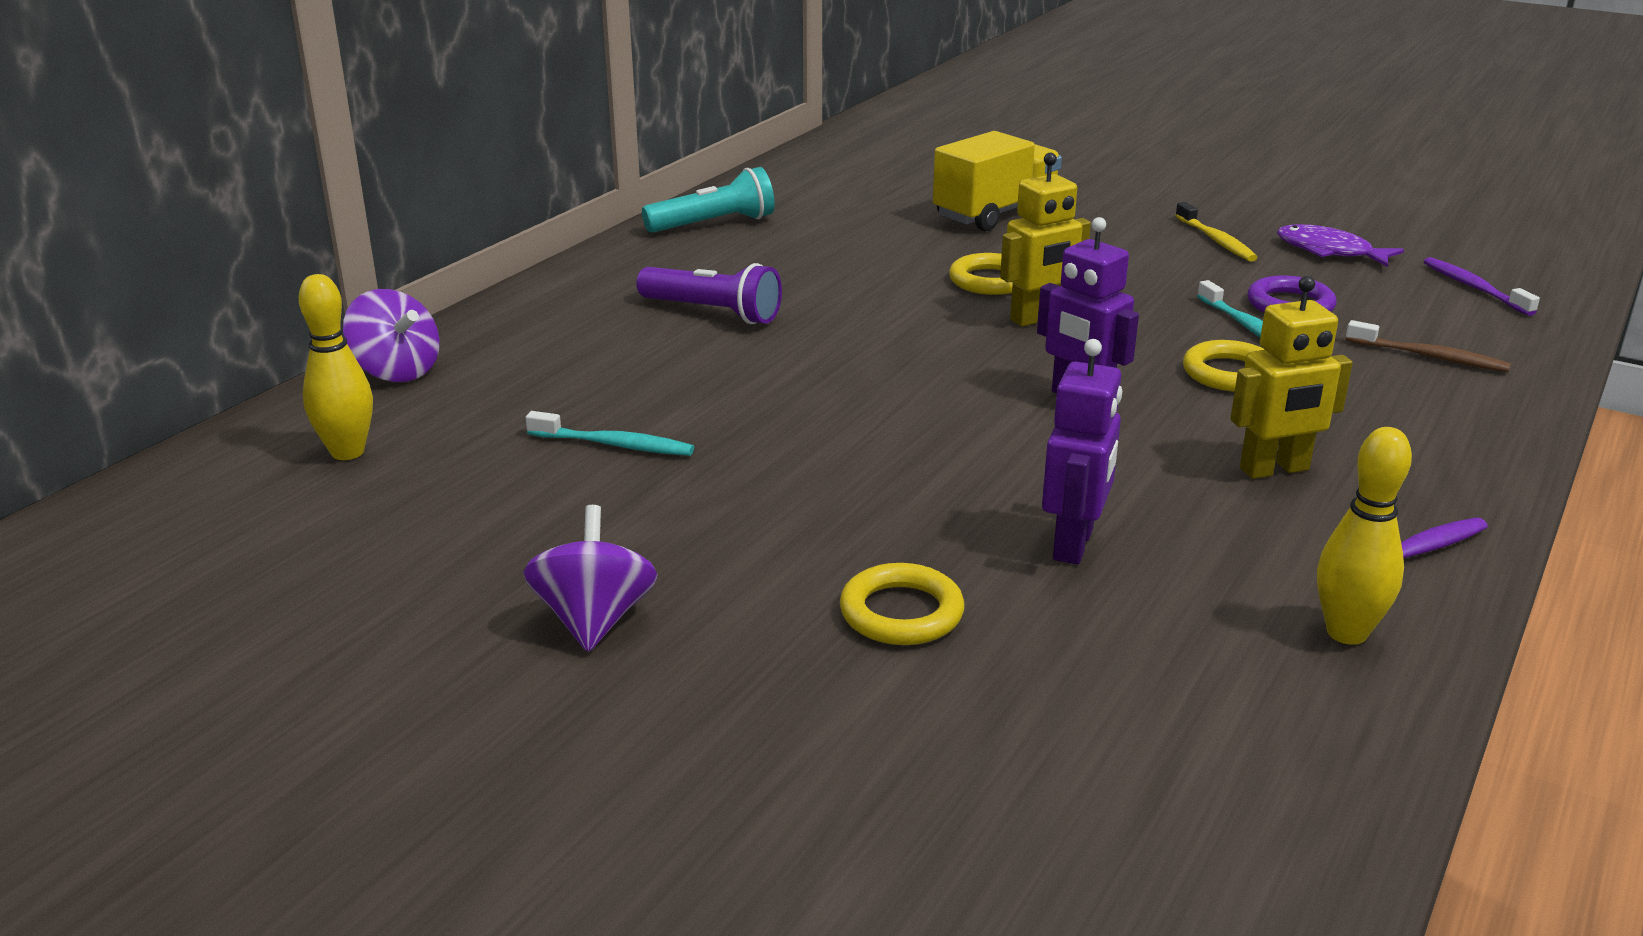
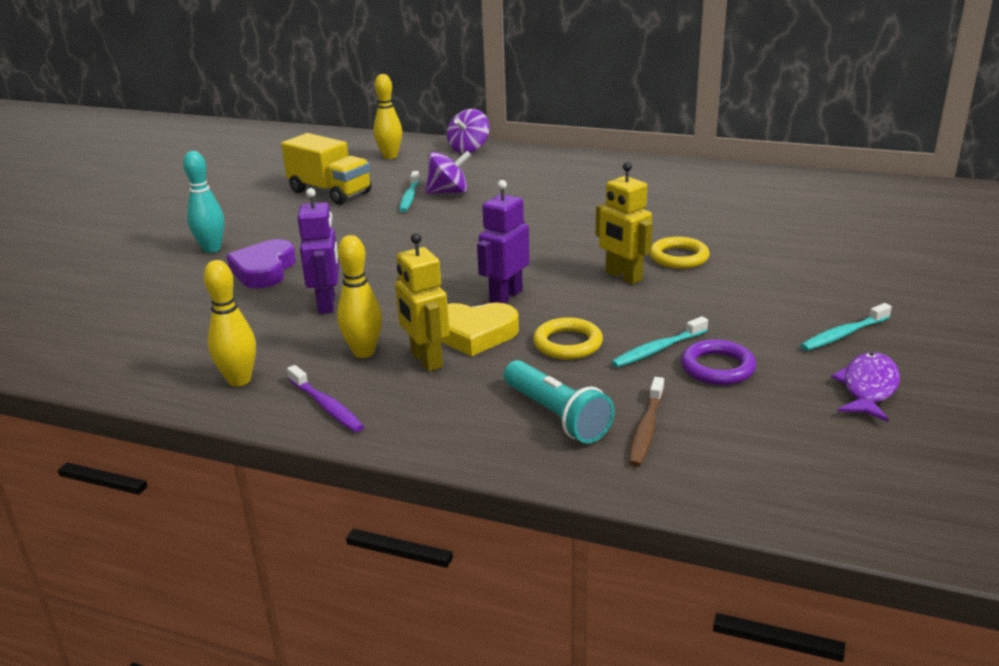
camera: 80 degrees right, 0 degrees up
(594, 620) = (261, 216): purple spinning top -> purple spinning top (449, 193)
(713, 312) = (573, 194): purple flashlight -> none
(714, 224) = (709, 176): turquoise flashlight -> turquoise flashlight (556, 416)
(752, 686) = (212, 249): none -> turquoise bowling pin
(901, 613) = (264, 270): yellow ring -> purple heart
(995, 213) = (816, 249): yellow truck -> yellow truck (330, 192)
(1074, 544) = (327, 304): purple robot -> purple robot turned 105 degrees counterclockwise
(1197, 430) = (474, 334): none -> yellow heart
(1216, 240) = (843, 334): yellow toothbrush -> turquoise toothbrush
(1250, 517) = (364, 352): none -> yellow bowling pin
(1474, 288) = (837, 465): purple toothbrush -> none

